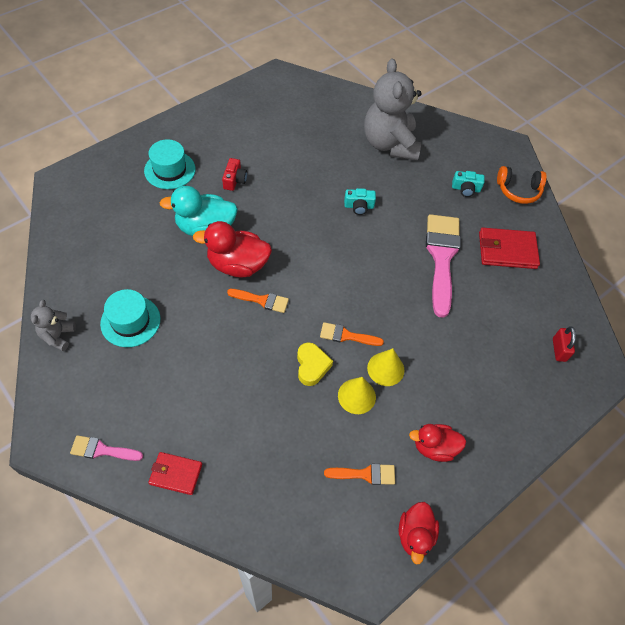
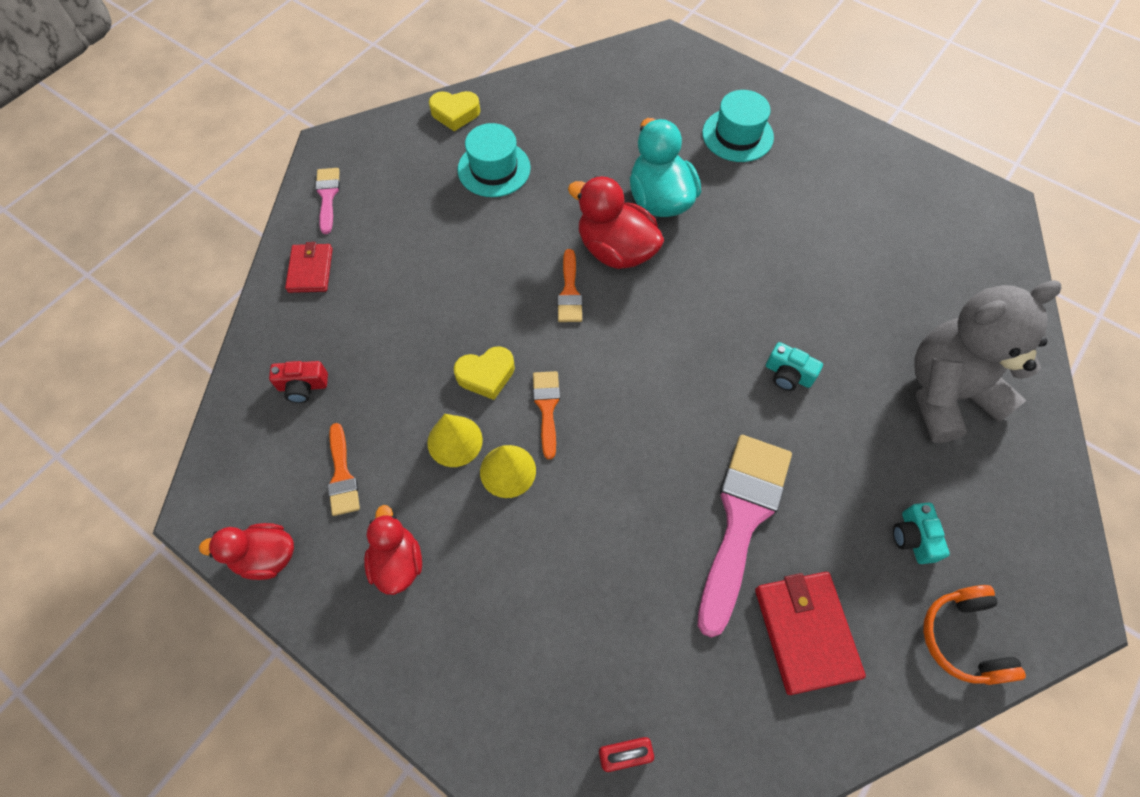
camera: 80 degrees right, 5 degrees up
(58, 336) = (455, 113): grey teddy bear -> yellow heart
(234, 180) = (757, 208): red camera -> red camera (303, 386)
(237, 265) = (615, 250): red duck -> red duck turned 45 degrees counterclockwise
(359, 206) = (788, 374): turquoise camera -> turquoise camera turned 45 degrees counterclockwise
(441, 257) = (741, 519): pink brush -> pink brush turned 60 degrees counterclockwise

